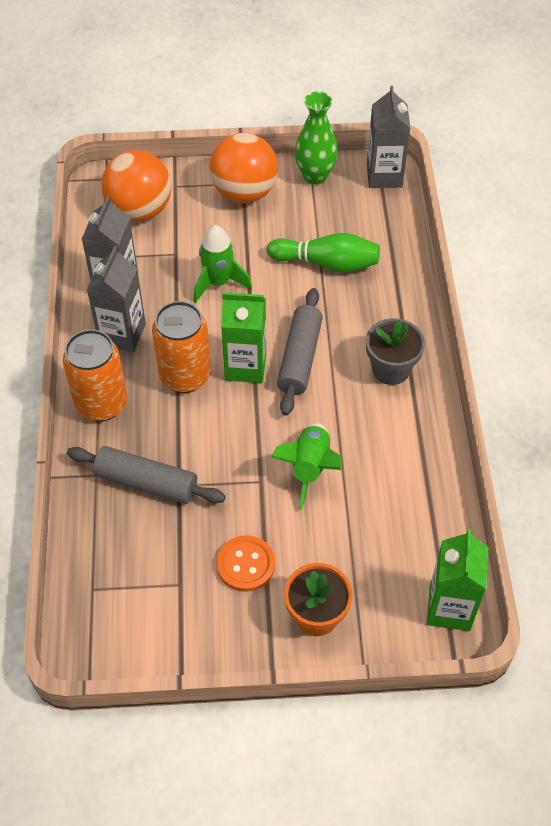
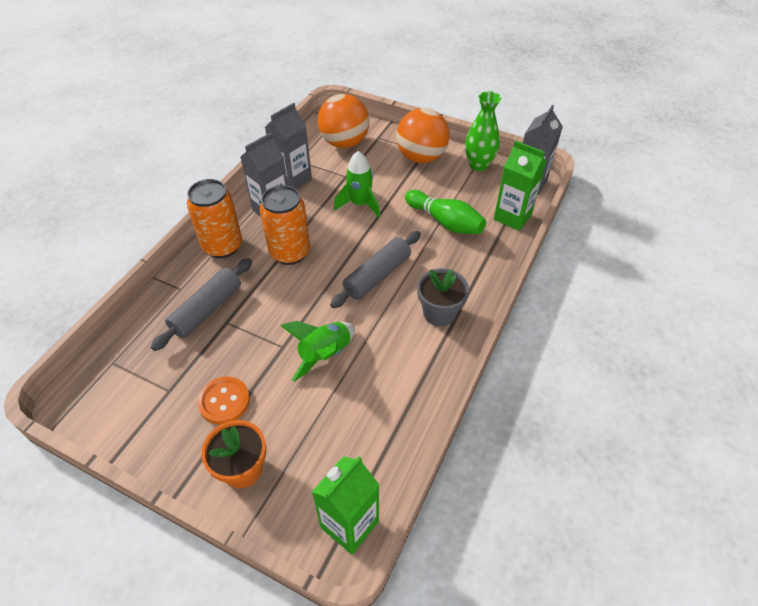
camera: 30 degrees right, 5 degrees down
(146, 482) = (207, 309): grey rolling pin -> grey rolling pin turned 75 degrees clockwise
(245, 366) = (335, 264): green carton -> green carton (512, 217)

